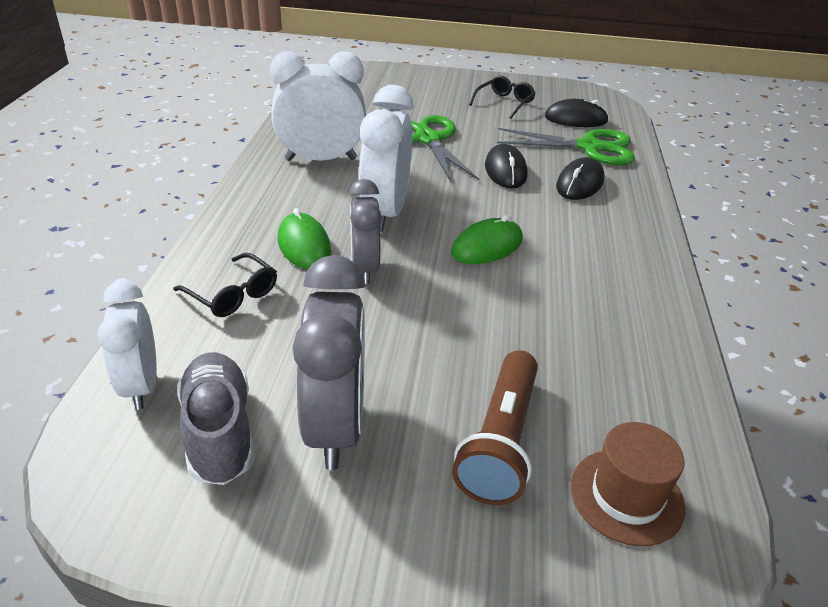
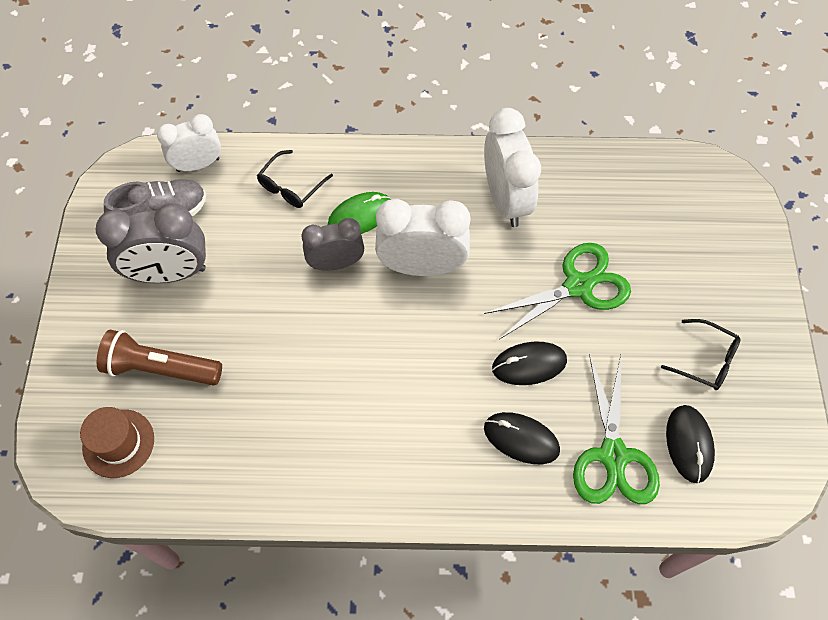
camera: 85 degrees right, 25 degrees up
(487, 246) = (384, 352): green mouse -> none

